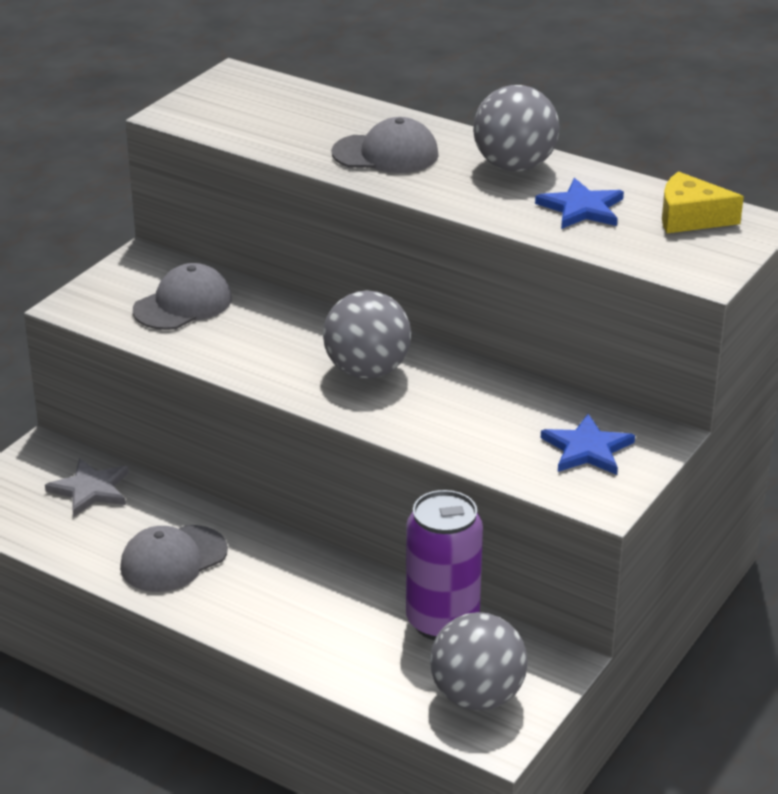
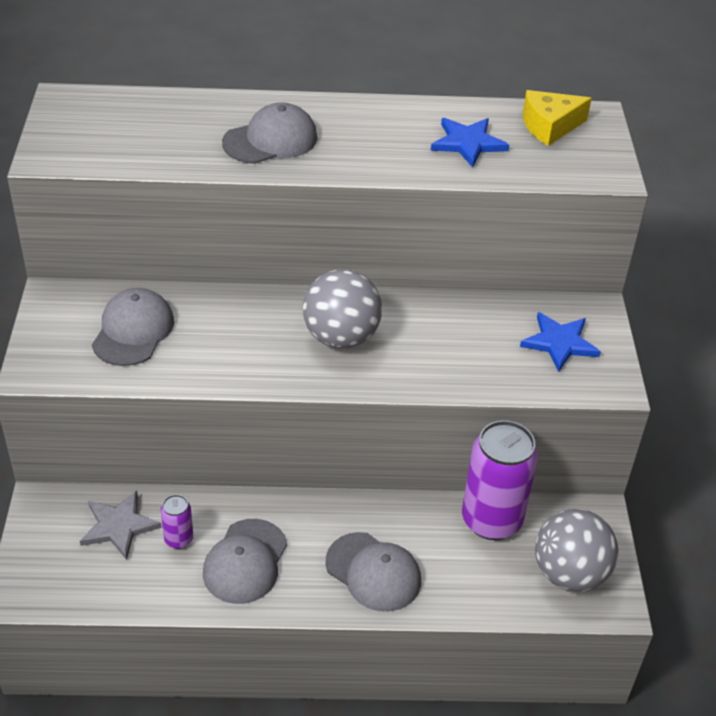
camera: 35 degrees left, 10 degrees up
(132, 519) = (179, 539): none -> purple can
(282, 615) = (373, 572): none -> grey cap
(514, 166) = (380, 120): grey ball -> none

